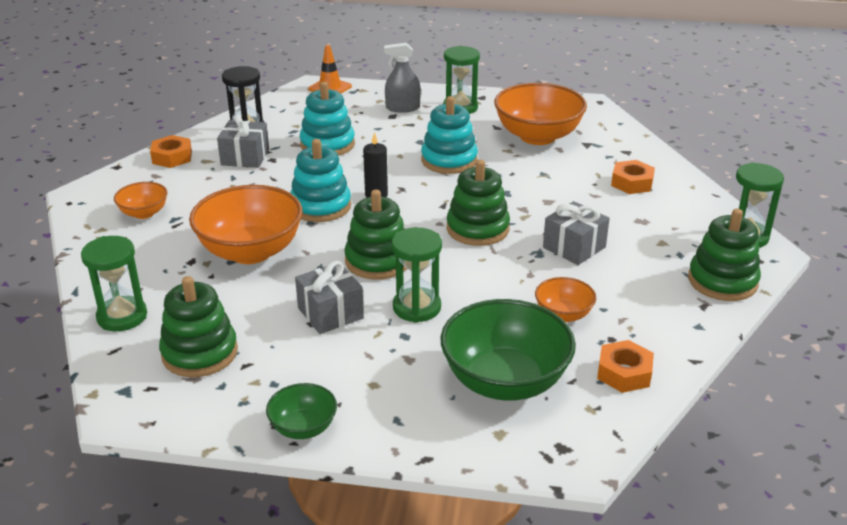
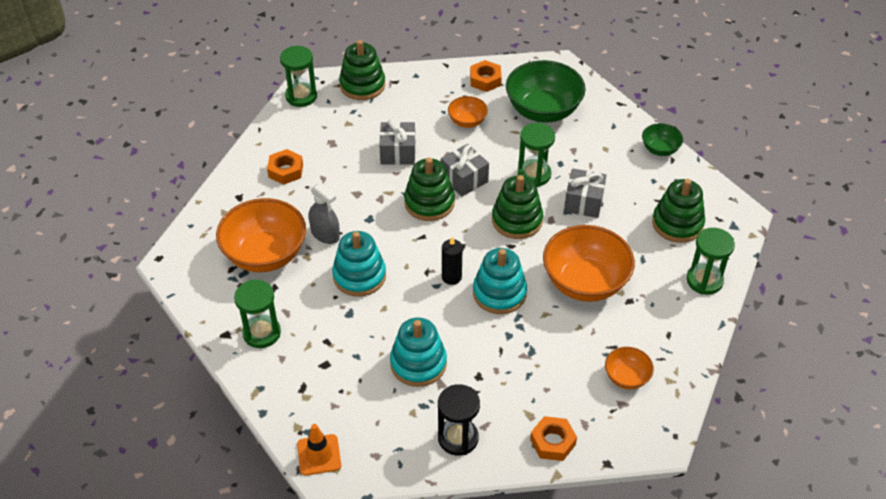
camera: 135 degrees left, 15 degrees up
(245, 157) = (496, 395): grey gift -> grey gift (464, 179)
(402, 108) = (303, 369): grey spray bottle -> grey spray bottle (325, 234)

